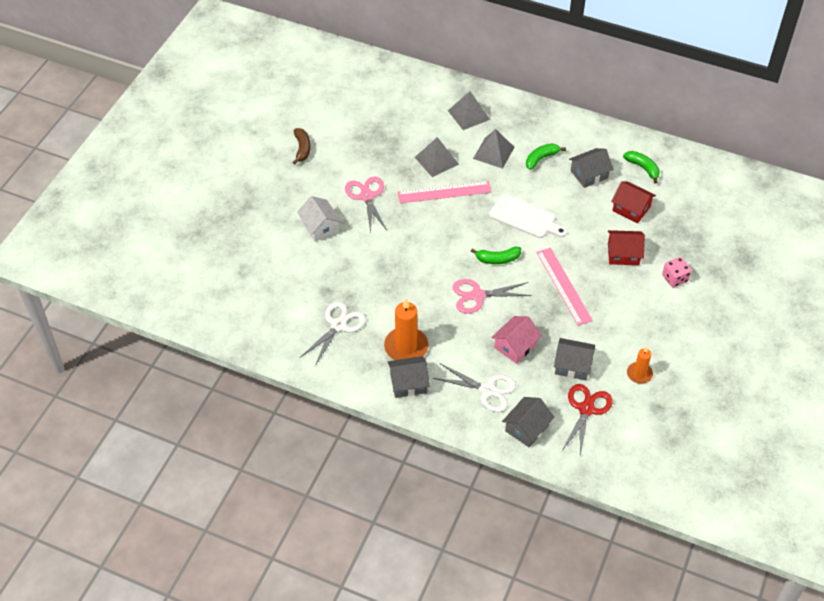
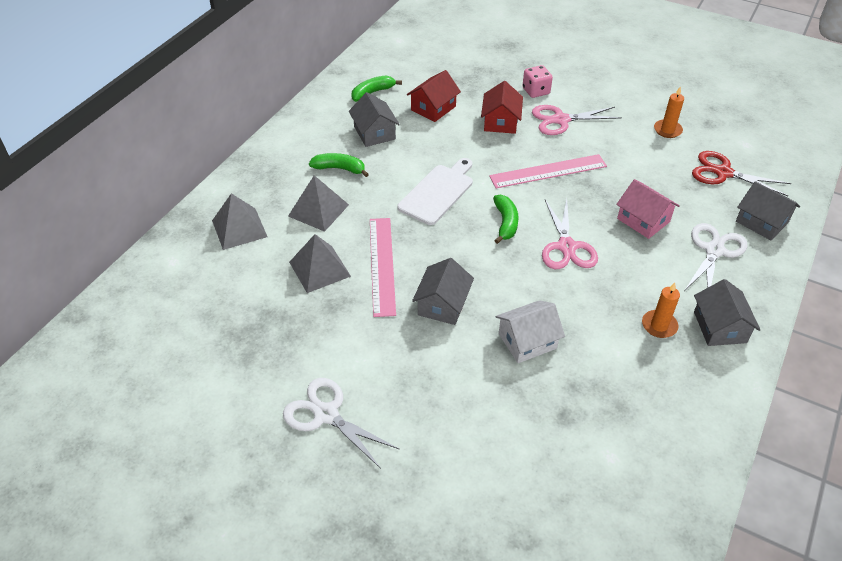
camera: 85 degrees left, 5 degrees down
(302, 149) = (252, 440): brown banana -> none
(320, 227) = (433, 420): white house -> white house (527, 341)
(338, 325) = (630, 403): white scissors -> white scissors (326, 415)
(367, 196) = (376, 354): pink scissors -> pink scissors (561, 120)
(406, 347) = (659, 325): orange candle -> orange candle, size x0.58
(541, 158) = (339, 169): green banana -> green banana turned 135 degrees clockwise
(572, 365) = (664, 176): grey house -> grey house (443, 304)

